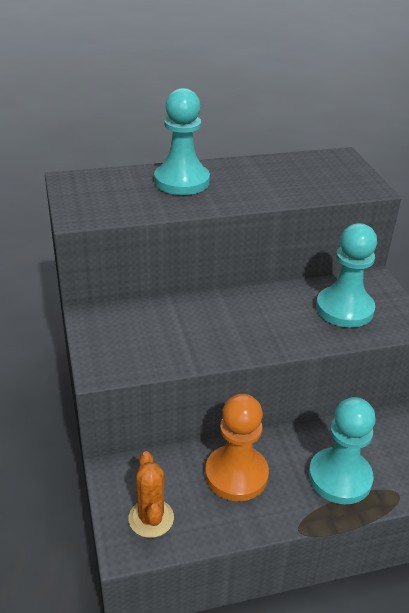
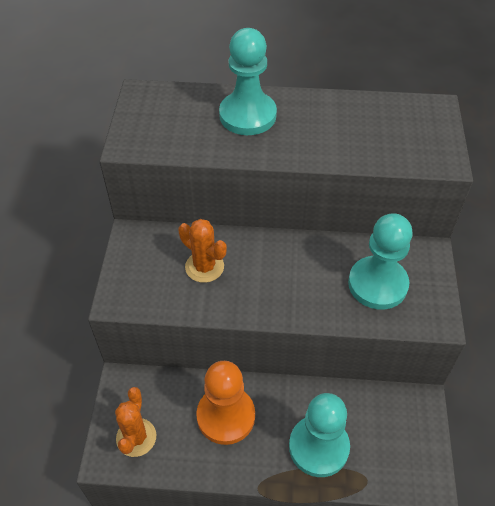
camera: 20 degrees right, 15 degrees up
(176, 326) = (204, 267): none -> orange cactus

